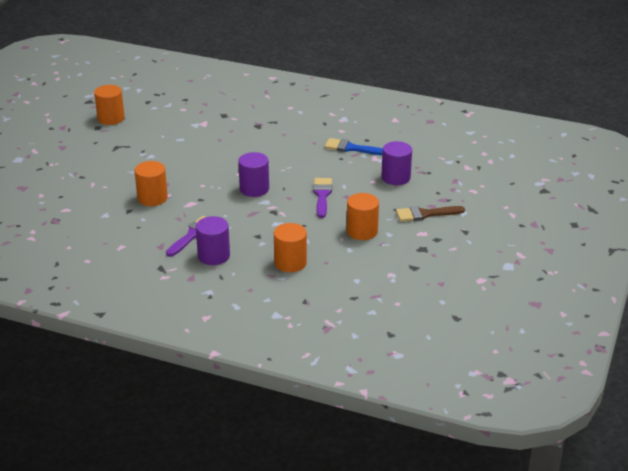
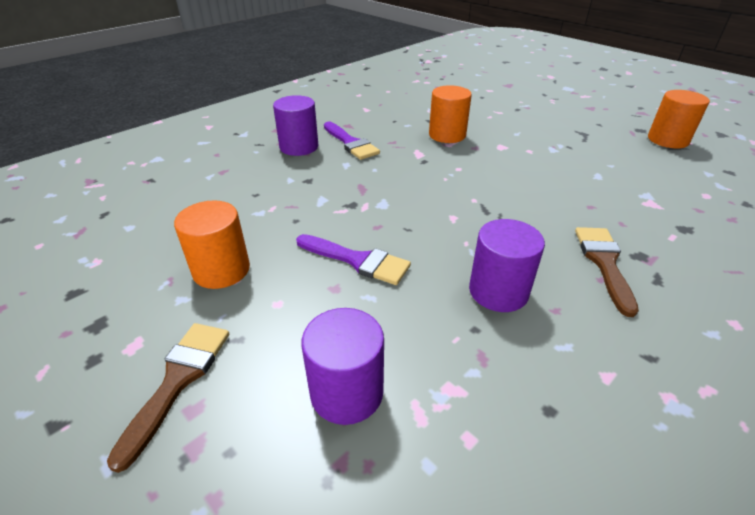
camera: 115 degrees right, 5 degrees up
(254, 189) = (422, 203): purple cylinder -> purple cylinder (498, 291)
(271, 133) = (604, 263): none -> brown brush
(290, 263) = (228, 188): orange cylinder -> none
(351, 148) = (512, 362): blue brush -> none

